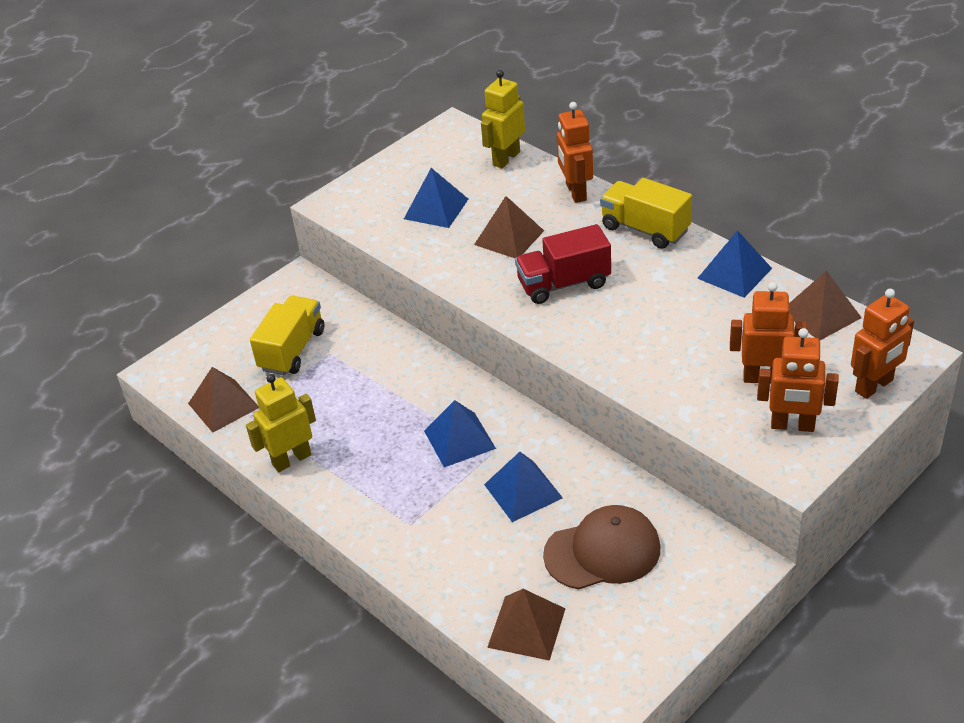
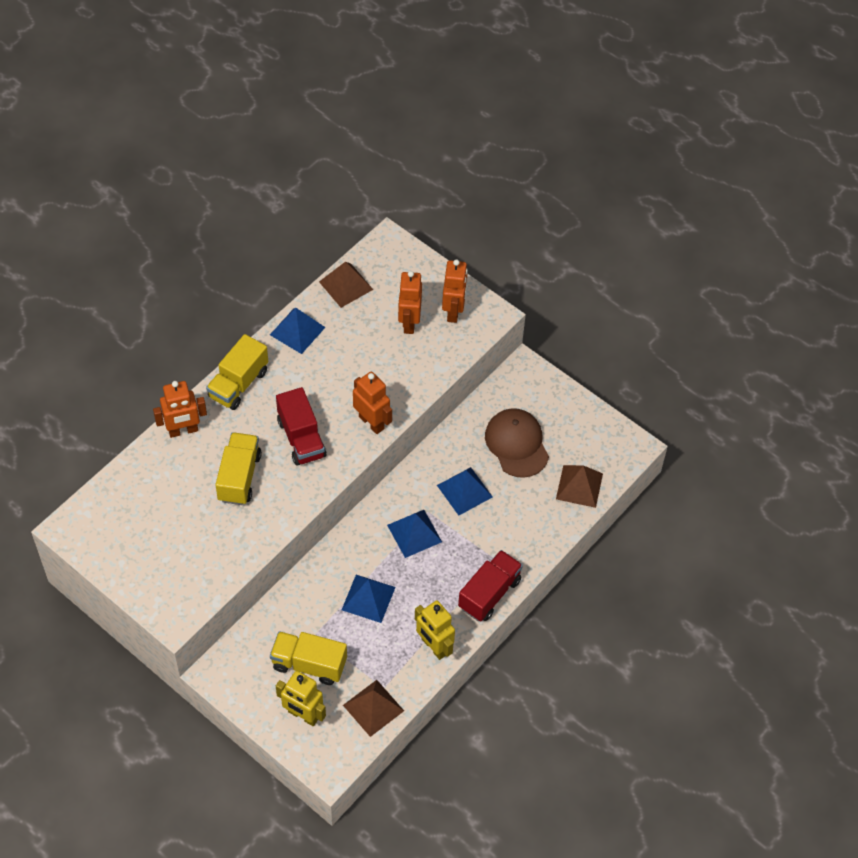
camera: 100 degrees left, 15 degrees up
(358, 516) = (489, 593): none -> red truck
(436, 209) = (193, 533): blue pyramid -> blue pyramid (368, 598)
(506, 158) = (126, 483): yellow robot -> yellow robot (303, 715)
(509, 237) = (239, 477): brown pyramid -> yellow truck
(874, 386) = (418, 265): orange robot -> orange robot (371, 422)

